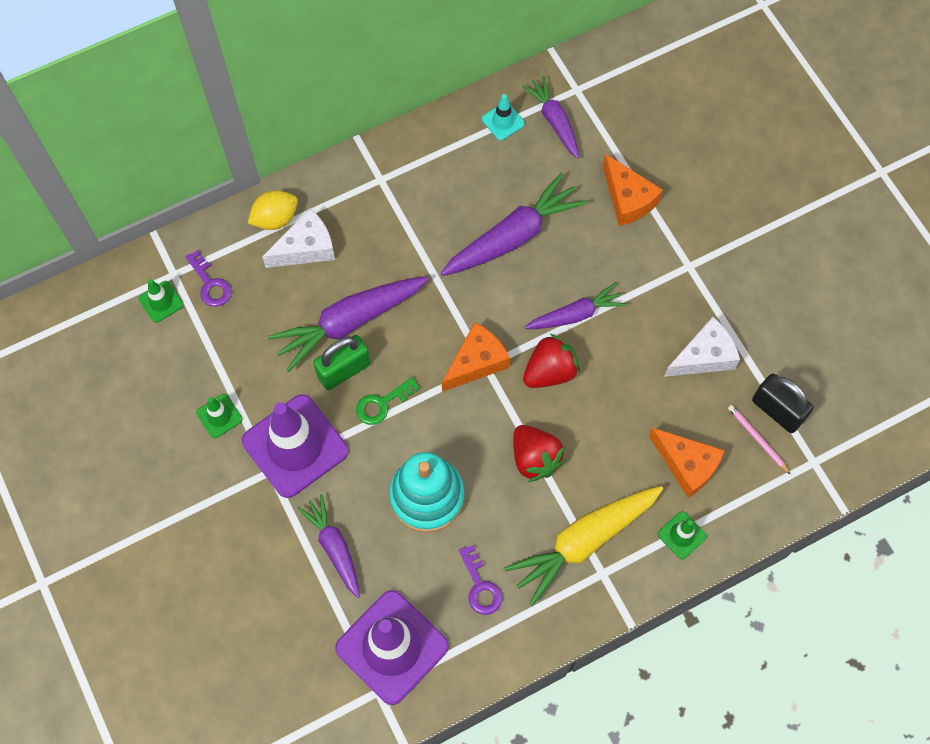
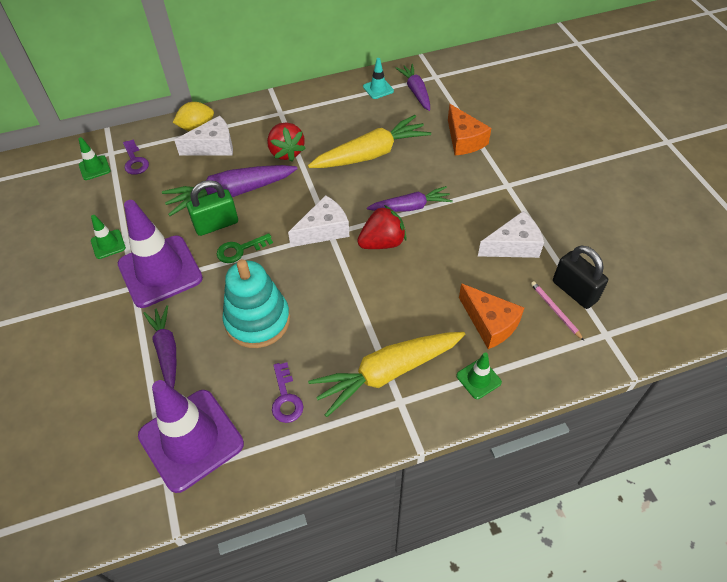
camera: 10 degrees right, 15 degrees down
(476, 362) = (323, 230): orange cheese -> white cheese
(513, 236) = (371, 154): purple carrot -> yellow carrot
(535, 458) = (357, 303): red strawberry -> red strawberry (286, 152)

